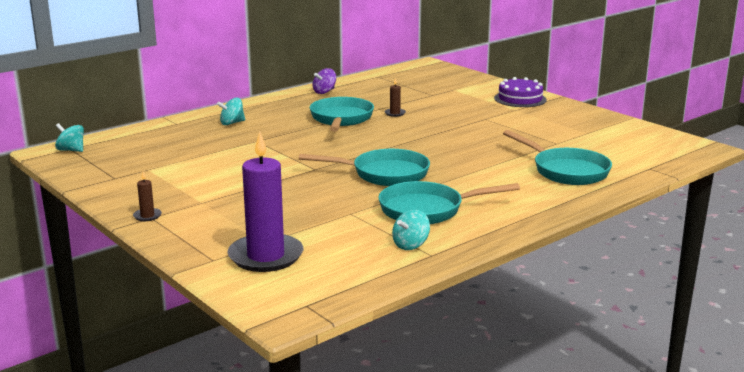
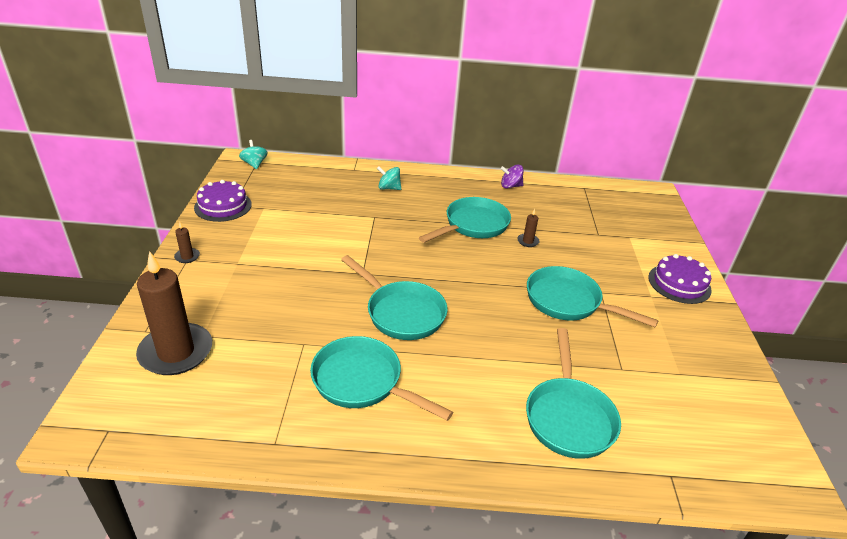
camera: 40 degrees right, 15 degrees up
(105, 181) = (223, 206): none -> purple cake
(266, 256) = (176, 352): purple candle -> brown candle
(410, 245) = (280, 417): turquoise spinning top -> none
(475, 129) = (568, 302): none -> turquoise pan

